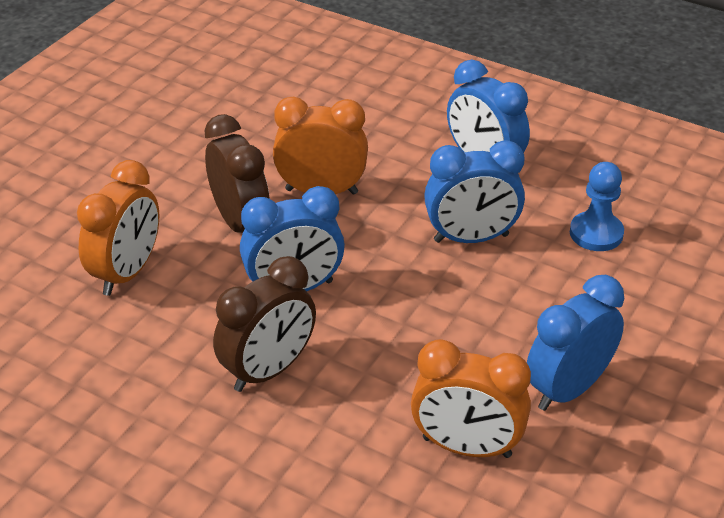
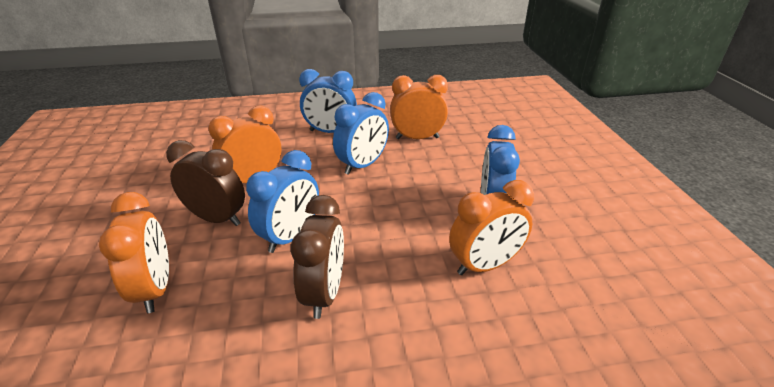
camera: 40 degrees left, 5 degrees down
(596, 233) = (417, 138): blue pawn -> orange clock

